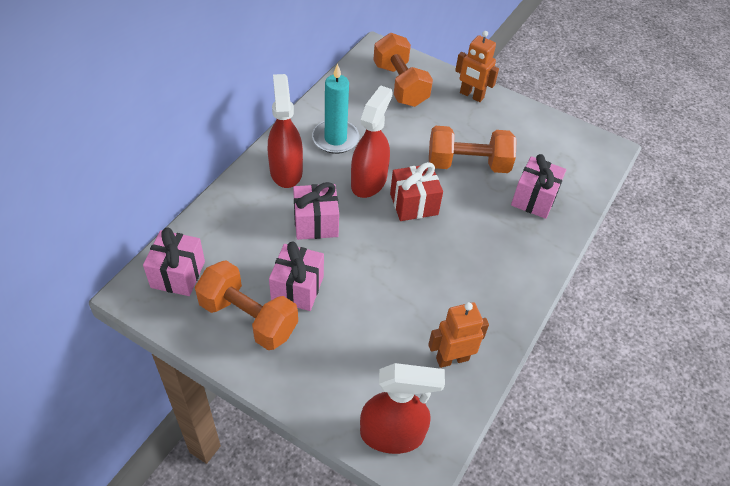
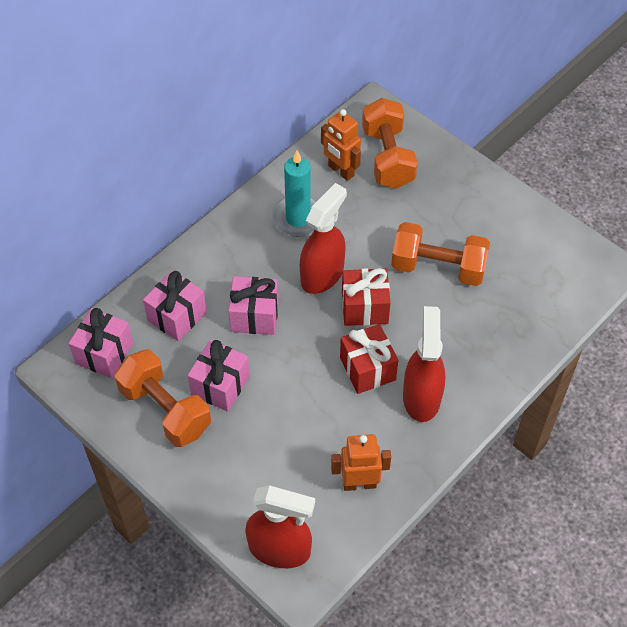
camera: 15 degrees right, 5 degrees up
(286, 171) = (236, 250): red spray bottle -> red spray bottle (421, 397)
(431, 255) = (367, 369): none -> red gift
(471, 95) = (467, 180): orange robot -> orange robot (340, 171)
(534, 199) = (500, 319): pink gift -> pink gift (177, 316)

